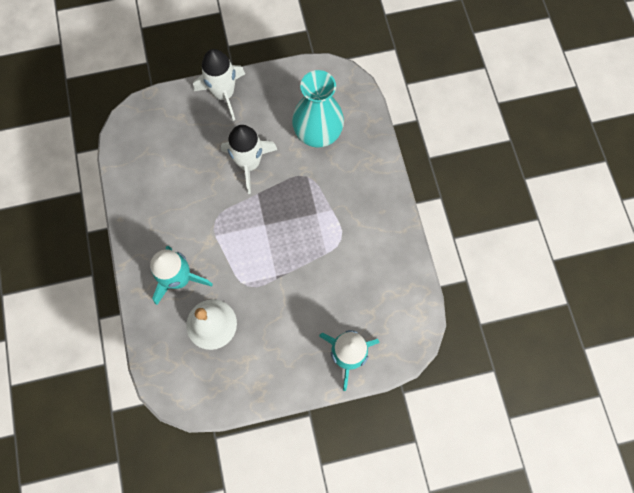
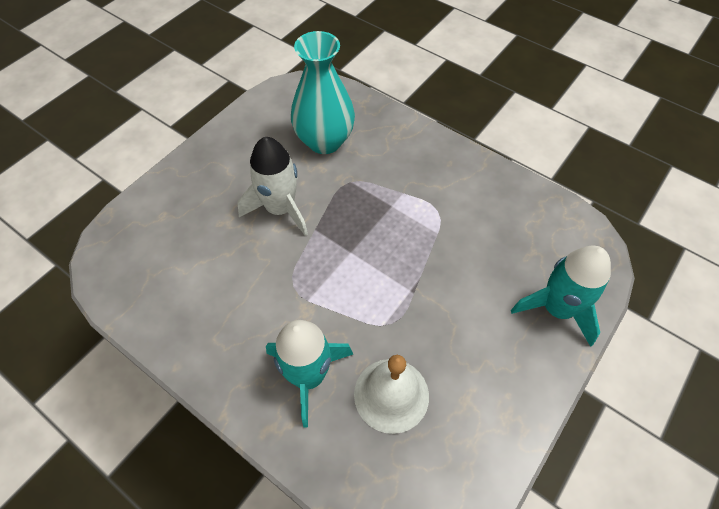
camera: 40 degrees left, 15 degrees down
(224, 94) = (195, 167): white rocket -> none

